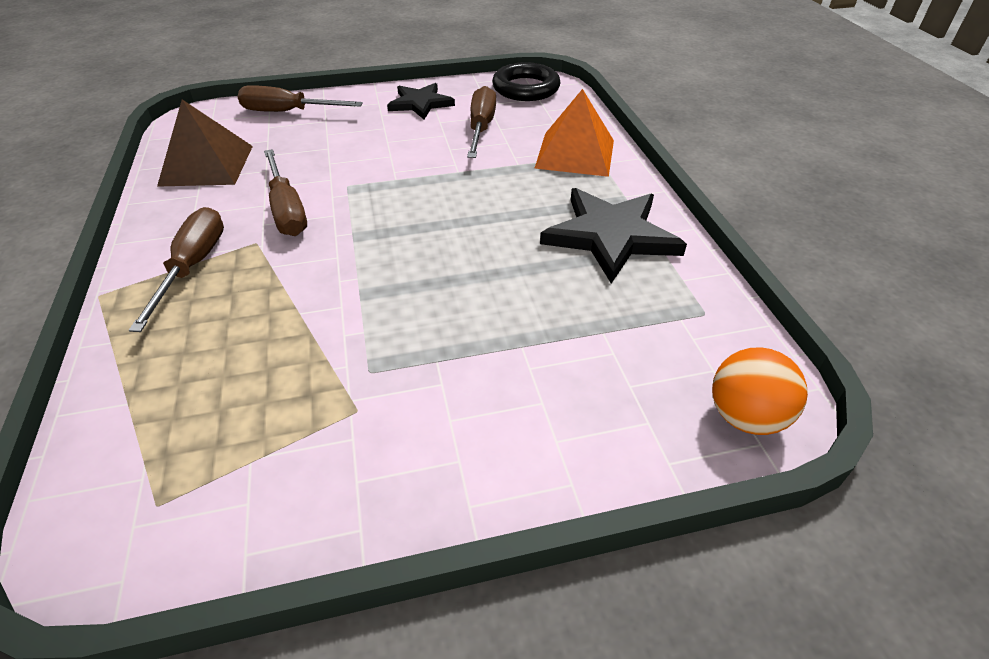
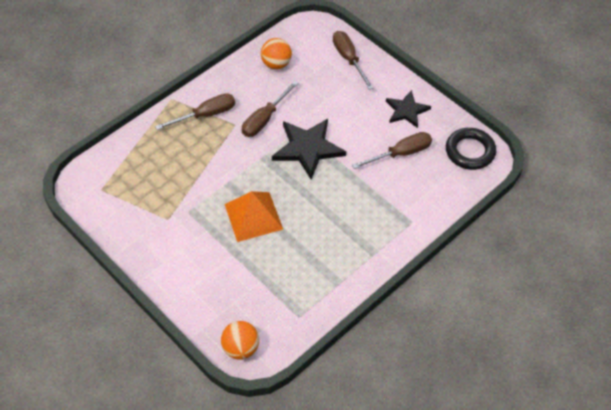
camera: 60 degrees right, 10 degrees up
(207, 165) = (276, 64): brown pyramid -> orange ball
(575, 153) = (406, 211): orange pyramid -> orange pyramid (253, 216)
(610, 236) = (335, 258): black star -> black star (307, 148)

